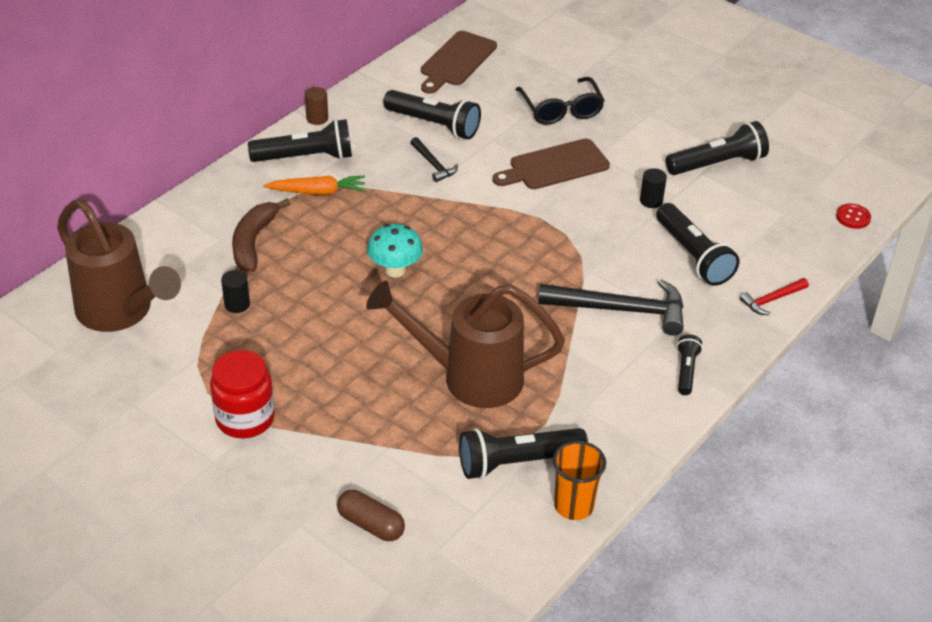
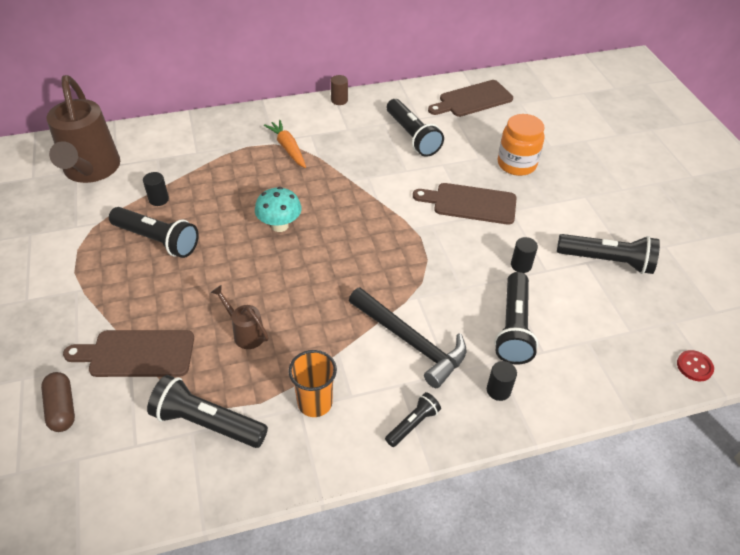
camera: 35 degrees right, 5 degrees up
(245, 418) = (77, 280): red jar -> none
(253, 242) = (213, 163): brown banana -> none
(306, 157) = (305, 122): black flashlight -> black flashlight (157, 240)
(317, 192) = (288, 148): orange carrot -> orange carrot turned 150 degrees counterclockwise
(387, 446) = (137, 354): none -> brown cutting board
(433, 164) = (383, 163): black hammer -> none
(469, 377) = (245, 333): brown watering can -> brown watering can, size x0.45
(561, 109) = (516, 164): black glasses -> orange jar
(574, 505) = (209, 488): orange cup -> orange cup (315, 403)
(727, 310) = (498, 390): none -> black cylinder
(772, 300) = (548, 402): red hammer -> none

